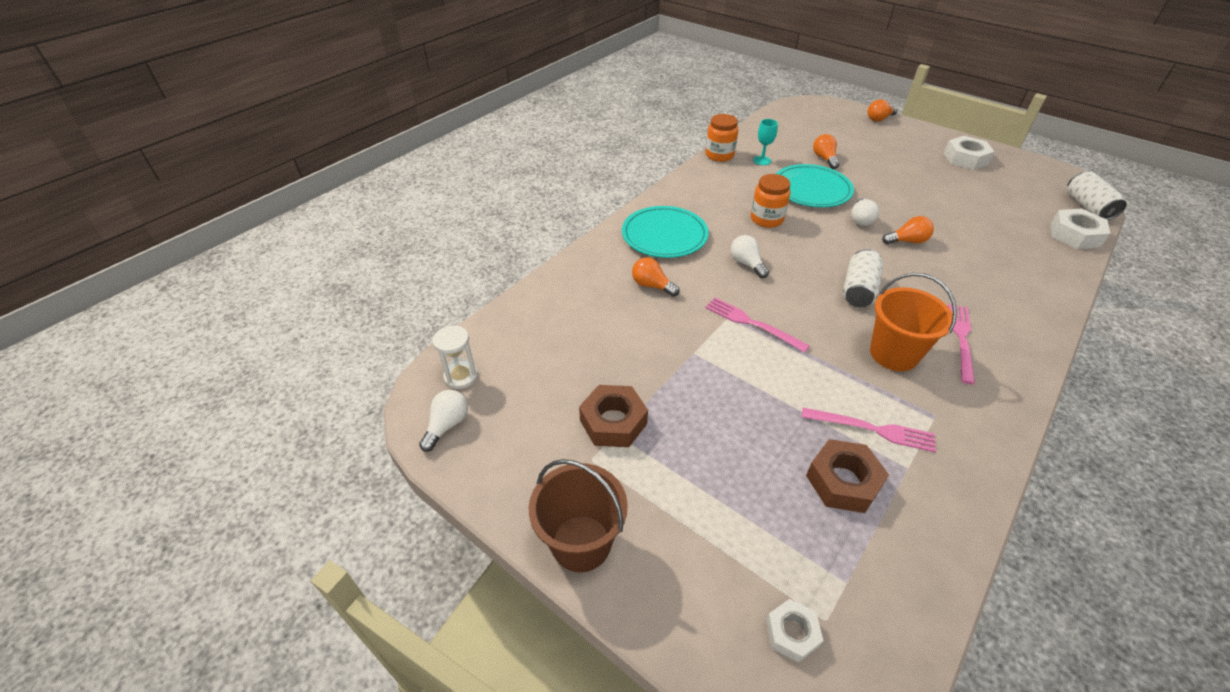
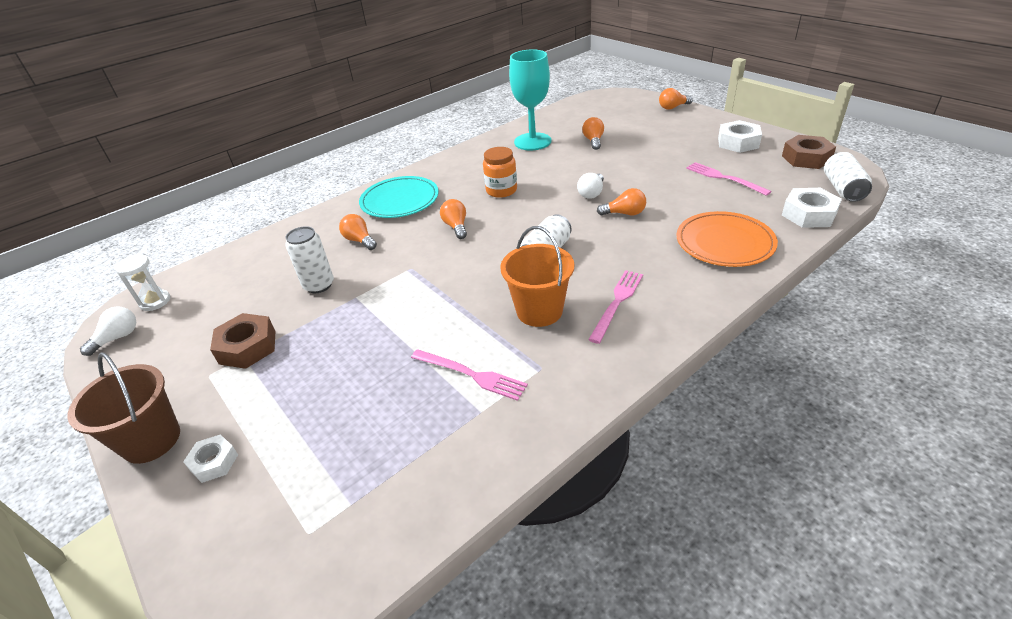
camera: 15 degrees right, 5 degrees down
(643, 342) = (319, 285): none -> white can
(719, 155) = (496, 137): orange jar -> none
(747, 264) = (456, 227): white light bulb -> orange light bulb
(752, 323) = (425, 276): pink fork -> pink fork (724, 178)
(762, 160) = (532, 142): turquoise goblet -> turquoise goblet, size x2.20
(792, 633) = (270, 539): white nut -> white nut (214, 462)
(811, 189) = (562, 167): turquoise plate -> none
(843, 481) = (410, 416): brown nut -> brown nut (806, 158)
(1019, 269) = (724, 243): none -> orange plate

